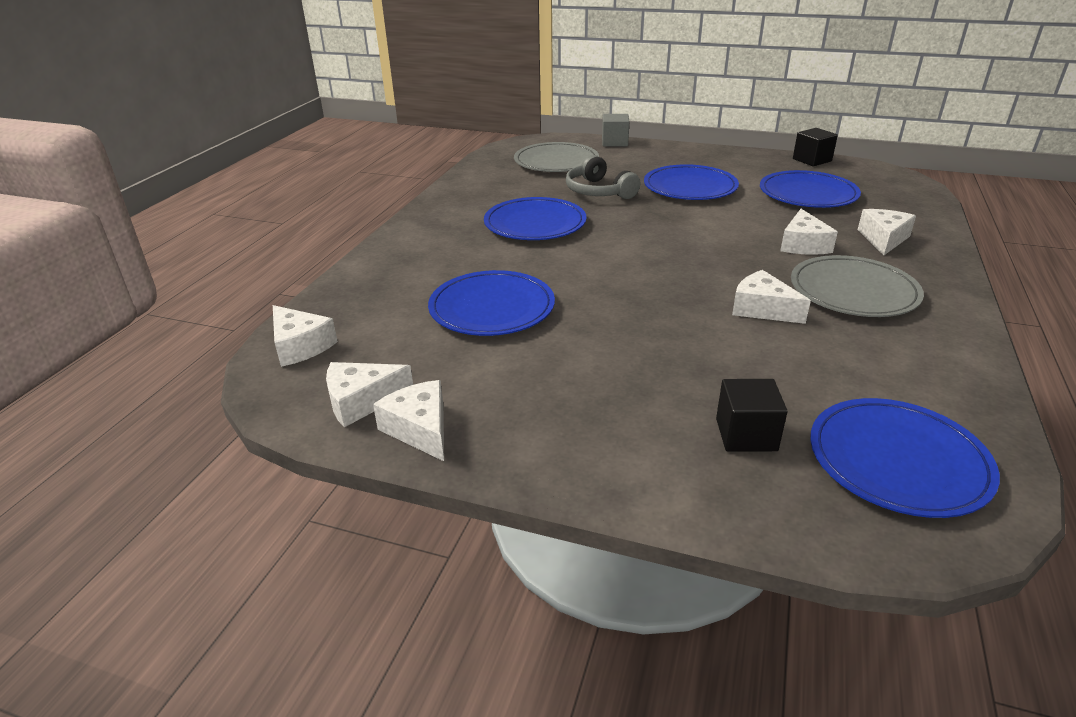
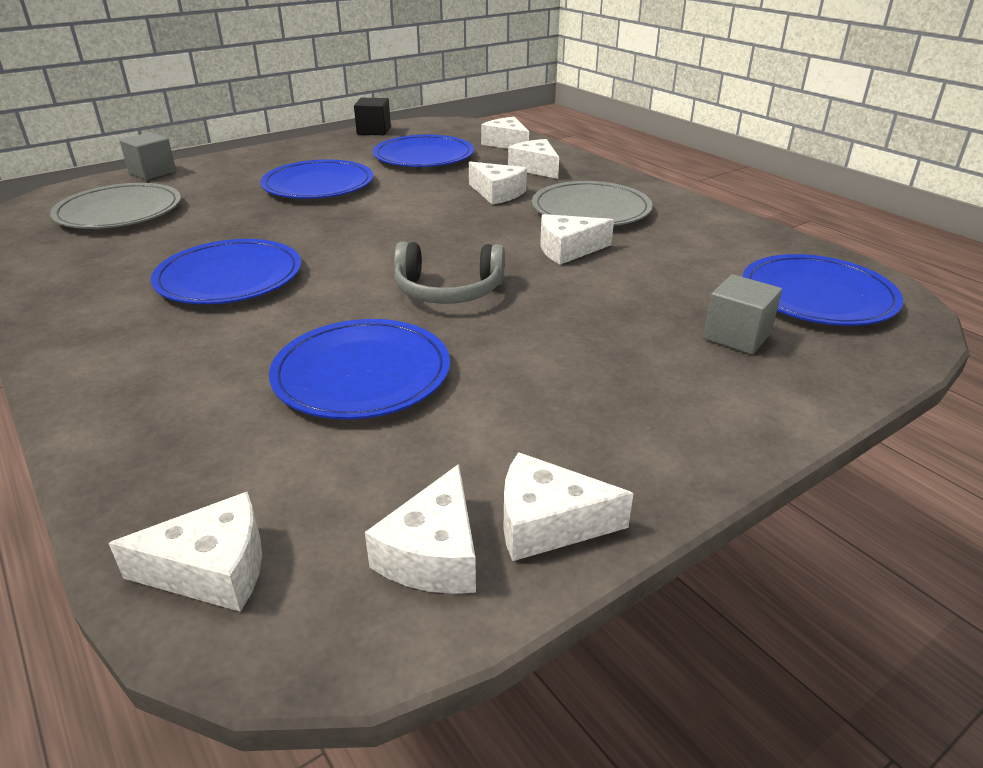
camera: 55 degrees left, 0 degrees up
(598, 191) = (235, 221): grey headphones -> grey headphones (448, 291)
(746, 434) = (737, 336): black cube -> grey cube
(905, 209) = (506, 143): none -> white cheese

